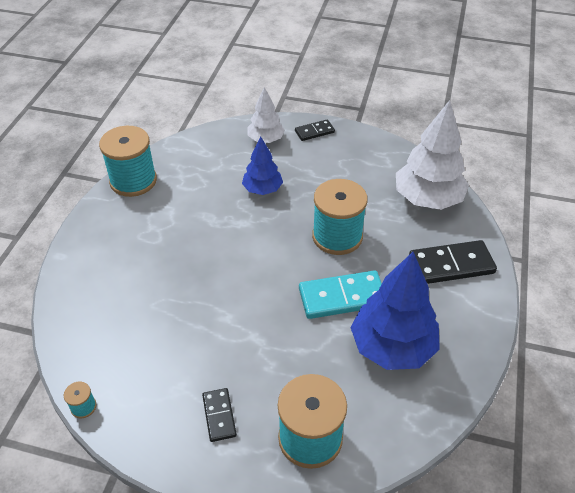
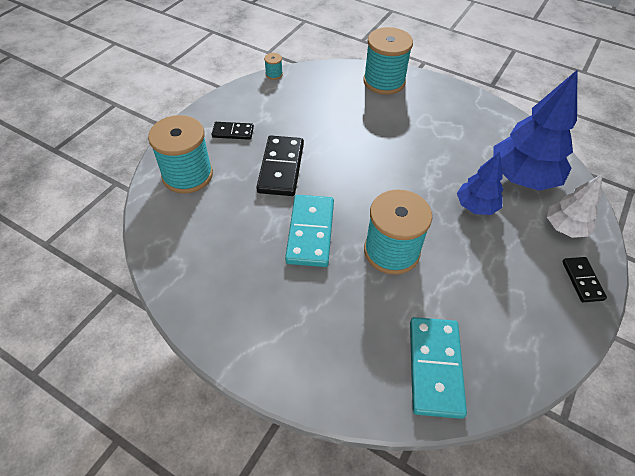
camera: 105 degrees right, 5 degrees up
(133, 181) = (500, 118): turquoise spool -> turquoise spool (384, 82)
(392, 347) = (239, 253): blue tree -> blue tree (522, 178)
(427, 199) = (435, 367): white tree -> turquoise domino
(451, 265) = (318, 347): black domino -> black domino (281, 168)

